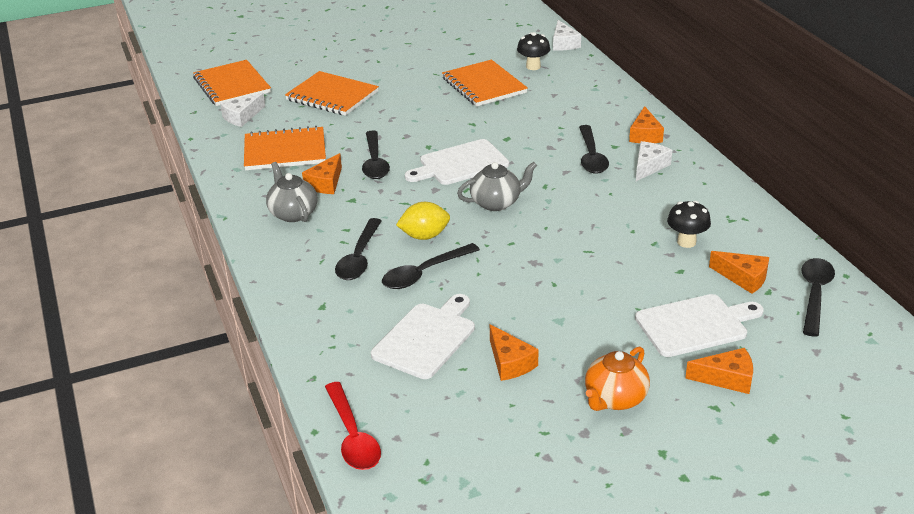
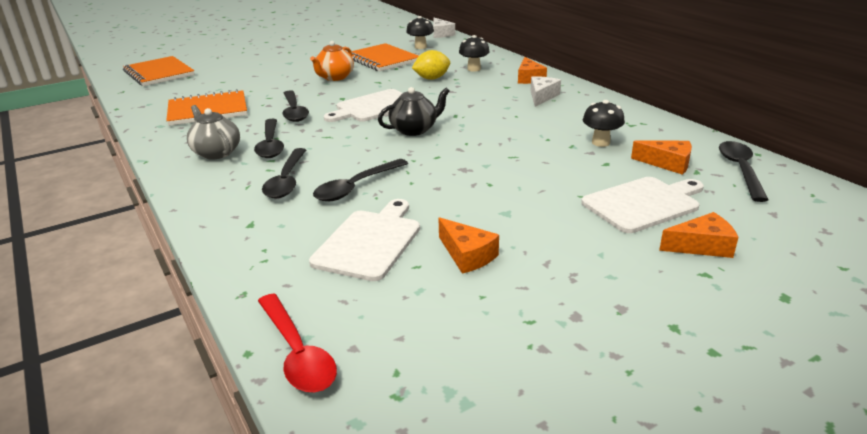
camera: 10 degrees left, 5 degrees down
(242, 117) = (167, 91): white cheese -> none
(326, 183) = (248, 129): orange cheese -> none
(332, 96) = (250, 74): orange notebook -> none
(424, 236) = (350, 158): yellow lemon -> yellow lemon (432, 78)
(496, 203) = (414, 130): grey teapot -> black teapot
(586, 112) = (474, 69): none -> black mushroom
(591, 157) = (489, 94): black spoon -> black spoon (270, 145)
(615, 399) = (594, 278): orange teapot -> orange teapot (334, 77)

